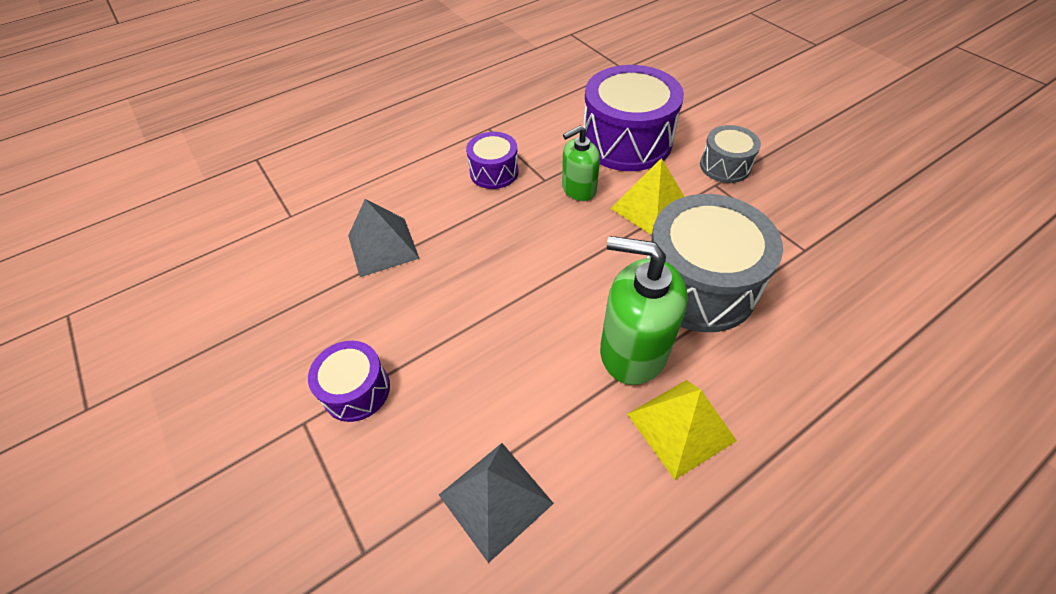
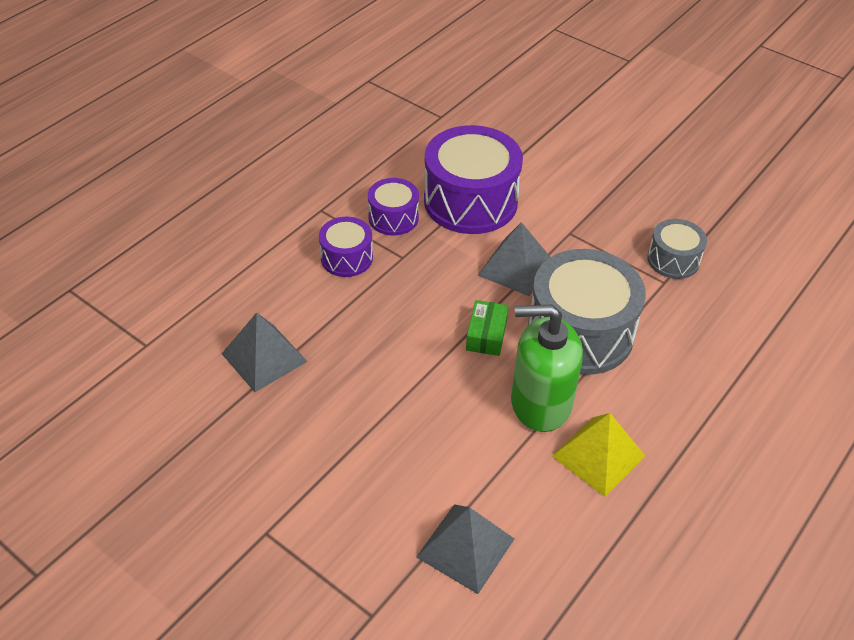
camera: 20 degrees left, 5 degrees down
(356, 390) = (303, 494): purple drum -> purple drum (393, 218)
(578, 189) = (440, 261): green soap dispenser -> none
(599, 267) = (486, 335): none -> green box
(650, 208) = (515, 267): yellow pyramid -> grey pyramid
(725, 166) = (573, 212): grey drum -> grey drum (673, 260)

